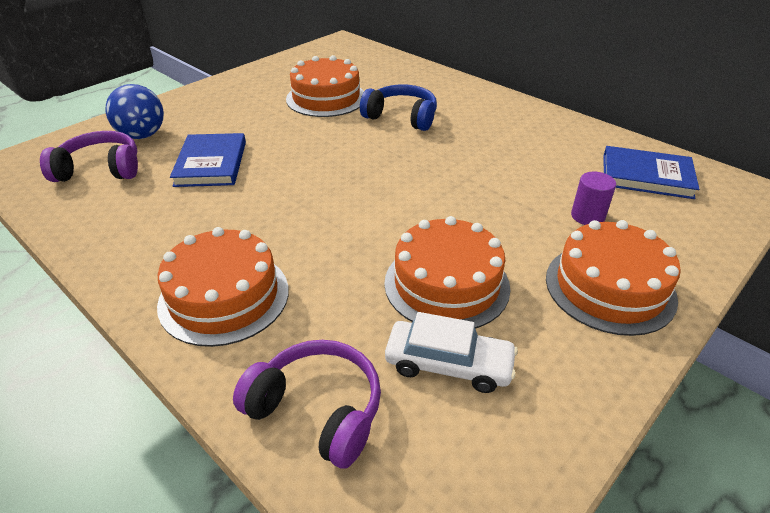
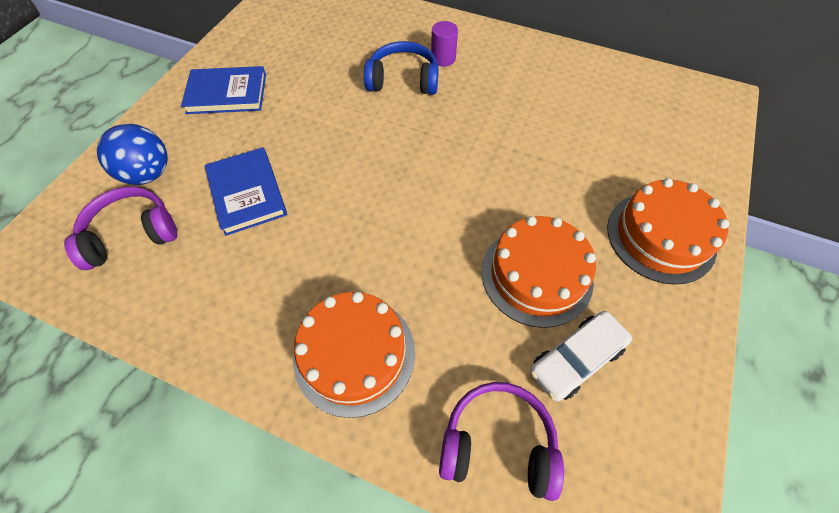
camera: 20 degrees left, 20 degrees up
(326, 98) = (316, 71): orange cake -> none
(448, 364) = (576, 359): white car -> white car turned 150 degrees clockwise
(587, 216) = (614, 162): purple cylinder -> purple cylinder (443, 58)
(646, 176) = (641, 101): blue book -> blue book (227, 93)

